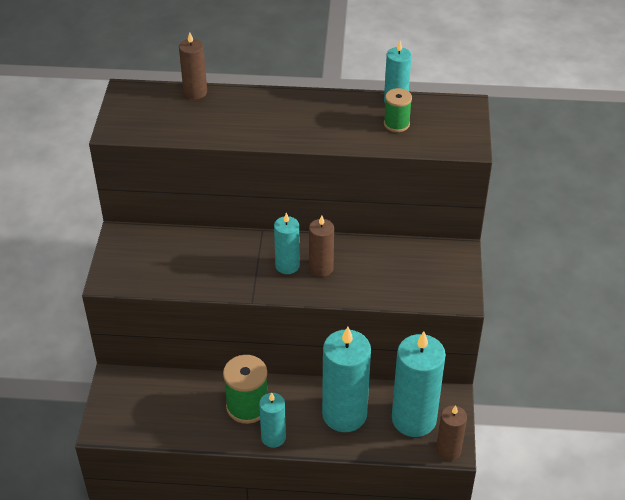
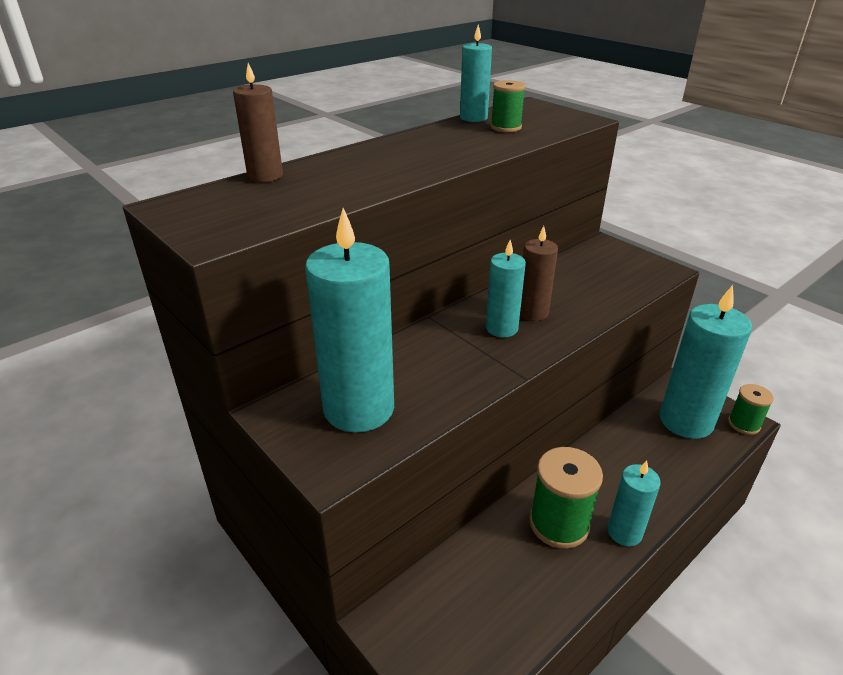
camera: 45 degrees left, 10 degrees down
(344, 414) = (639, 460): turquoise candle -> turquoise candle (359, 408)
(448, 450) = (744, 424): brown candle -> green spool

